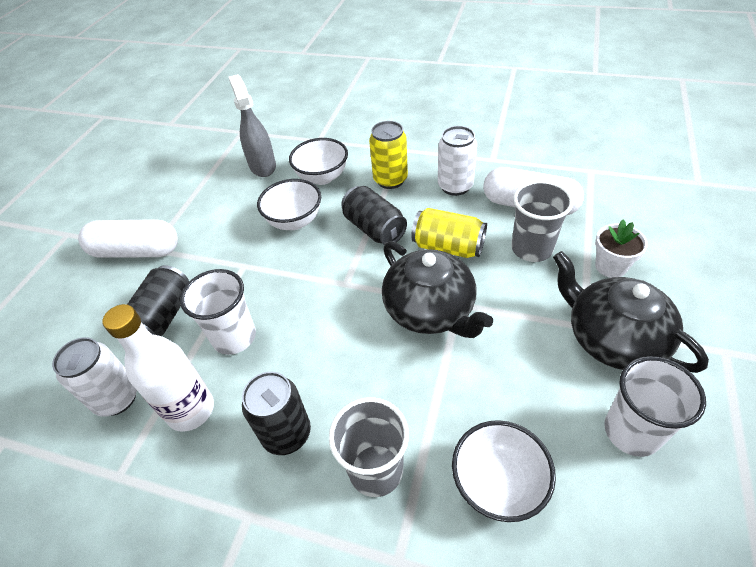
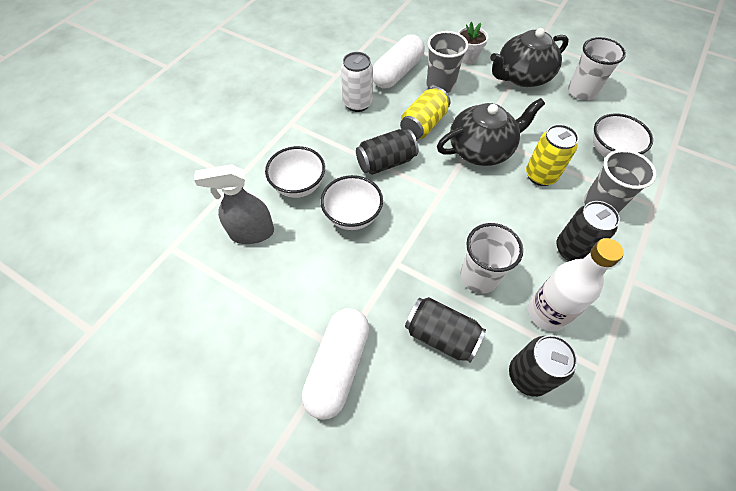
camera: 80 degrees left, 10 degrees up
(117, 398) = (528, 375): white can -> black can
(390, 180) = (329, 139): yellow can -> yellow can (540, 175)

